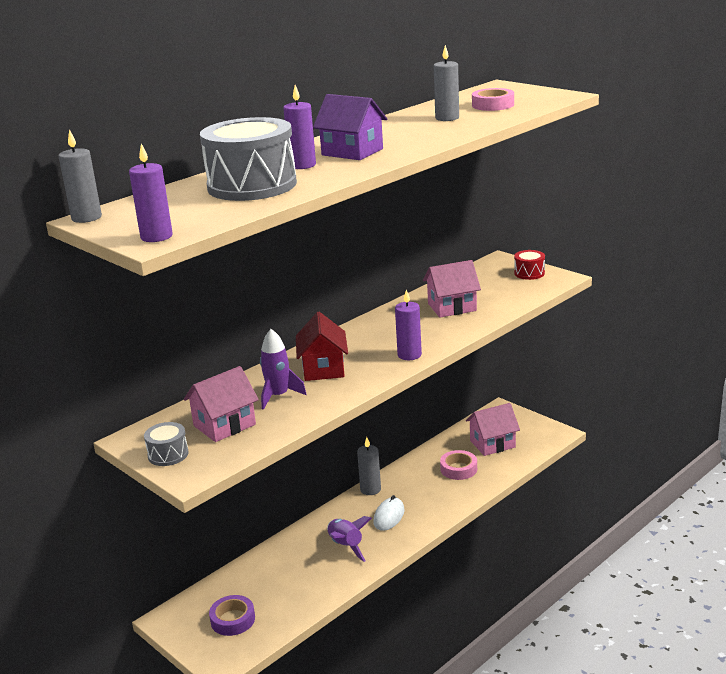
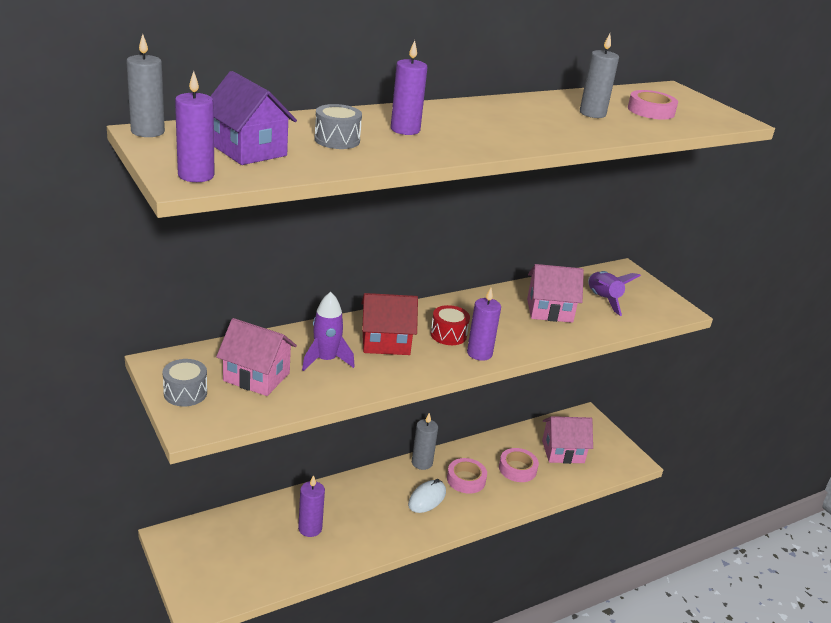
camera: 10 degrees right, 5 degrees up
(224, 425) = (256, 377): pink house -> pink house turned 45 degrees clockwise
(233, 620) = (230, 560): purple tape -> none
(252, 185) = (337, 140): grey drum -> grey drum, size x0.46
(294, 572) = (310, 528): none -> purple candle
(323, 369) = (386, 342): red house -> red house turned 75 degrees clockwise
(345, 546) = (371, 517): purple rocket -> purple rocket (603, 300)
(352, 152) = (467, 128): purple house -> purple house (248, 150)
(416, 491) = (466, 479): none -> pink tape
(529, 273) = (648, 295): red drum -> red drum (448, 335)

